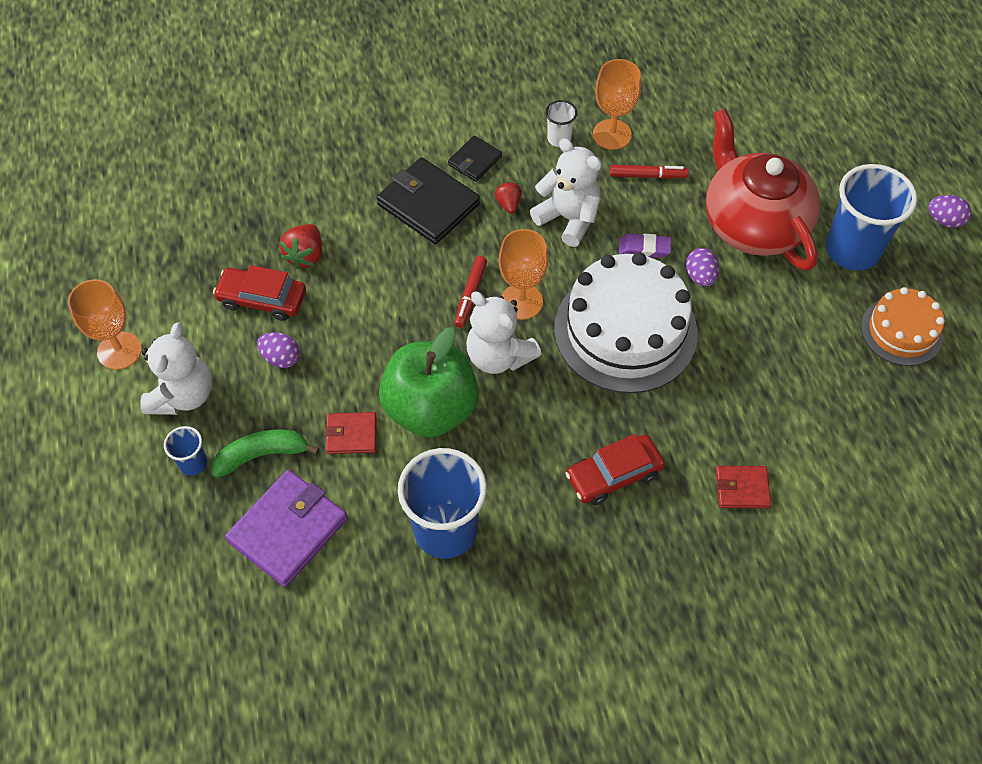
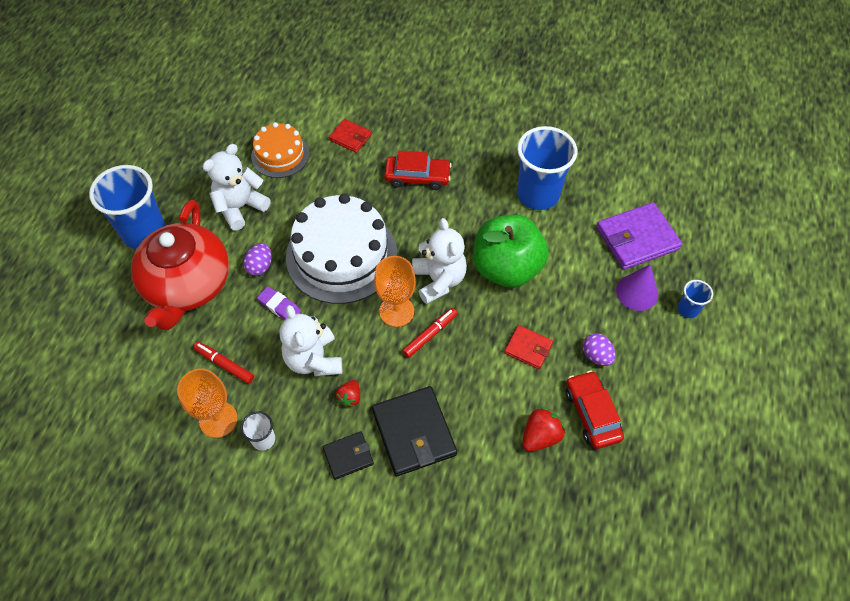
camera: 150 degrees left, 0 degrees up
(119, 350) = (723, 425): orange goblet -> none
(183, 395) = (681, 363): white teddy bear -> white teddy bear (240, 207)
(262, 299) = (592, 413): red car -> red car turned 150 degrees counterclockwise
(262, 455) = (637, 292): green banana -> purple cone
(351, 434) = (569, 277): red wallet -> red wallet (528, 348)
(901, 331) = (173, 171): orange cake -> orange cake (280, 155)
(944, 220) = (64, 221): purple egg -> none

